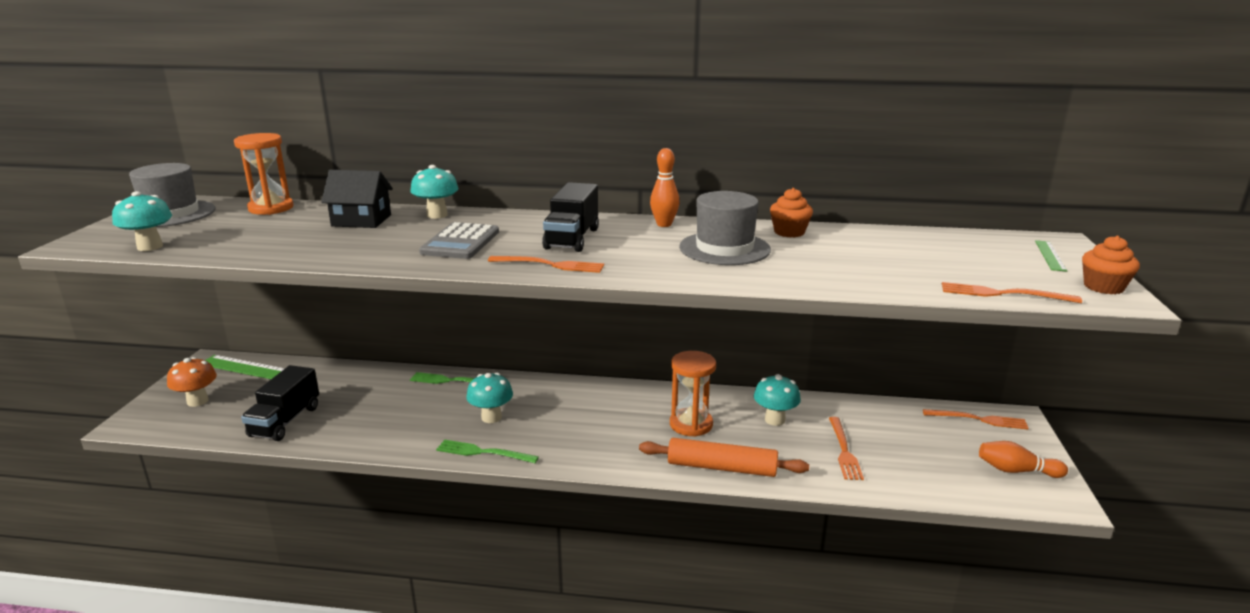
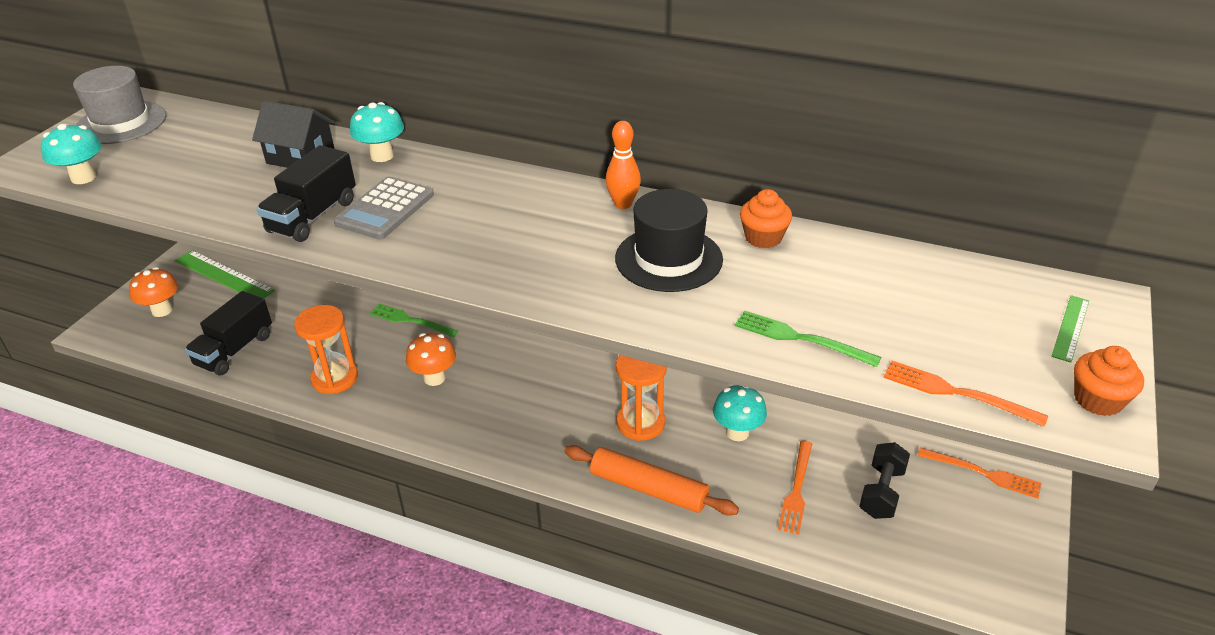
camera: 15 degrees right, 15 degrees up
(271, 208) = (219, 123): orange hourglass -> orange hourglass (334, 378)
(483, 452) = (410, 424): green fork -> green fork (800, 338)
(491, 417) = (434, 378): turquoise mushroom -> orange mushroom
(550, 265) = (460, 263): orange fork -> none
(572, 238) = (506, 218): black truck -> black truck (313, 216)
(724, 248) = (668, 259): grey hat -> black hat
(911, 442) = (881, 492): none -> black dumbbell
(1016, 470) = (988, 555): orange bowling pin -> none

